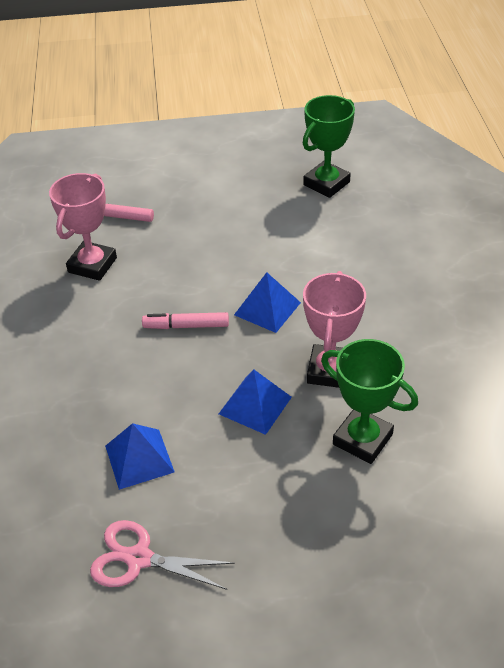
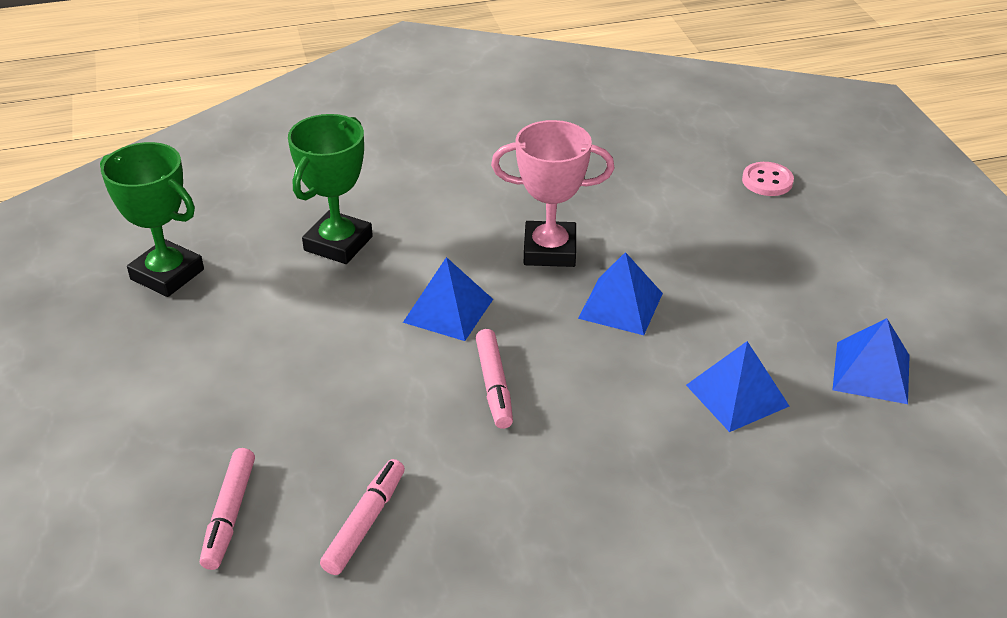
camera: 100 degrees left, 5 degrees down
(92, 265) = (365, 523): pink trophy -> pink marker
(139, 559) = (871, 372): pink scissors -> blue pyramid
(362, 439) = (645, 223): green trophy -> green trophy (338, 243)
(427, 553) = (767, 181): none -> pink button

